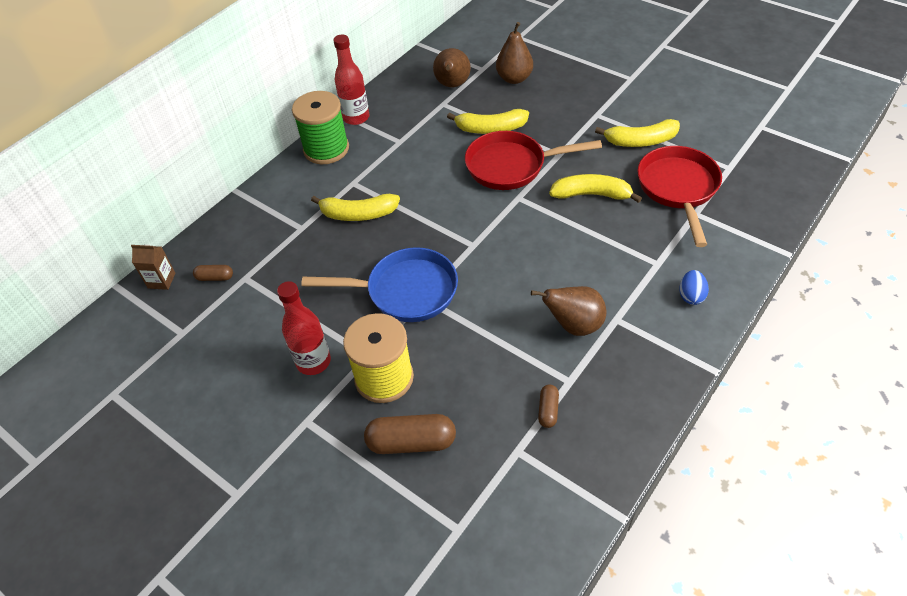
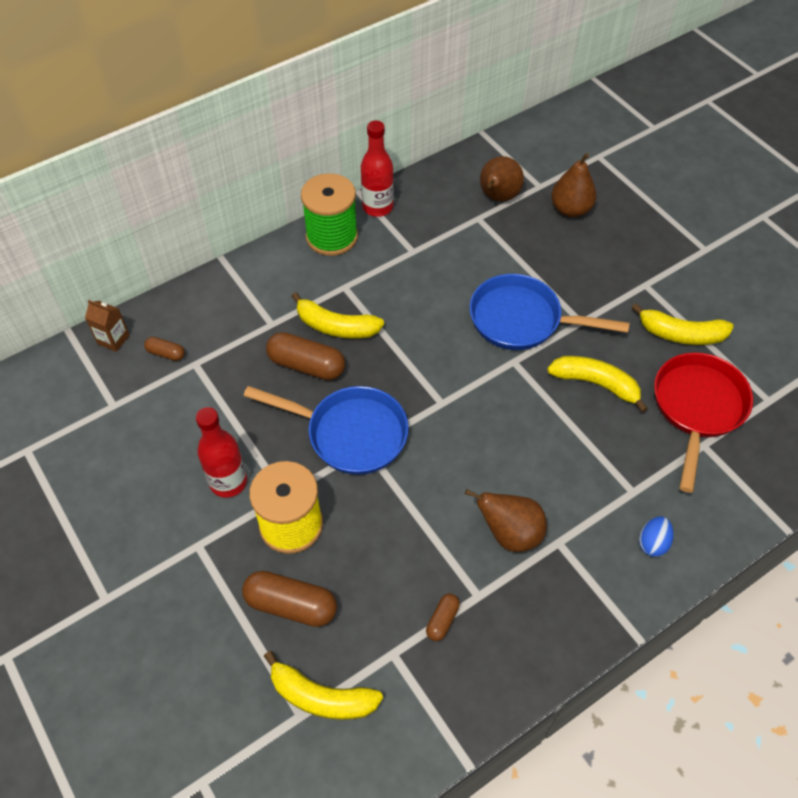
camera: 15 degrees right, 5 degrees up
(345, 250) = (306, 365): none -> brown capsule
(491, 129) = (518, 266): yellow banana -> yellow banana (321, 697)
(512, 166) = (522, 320): red pan -> blue pan

